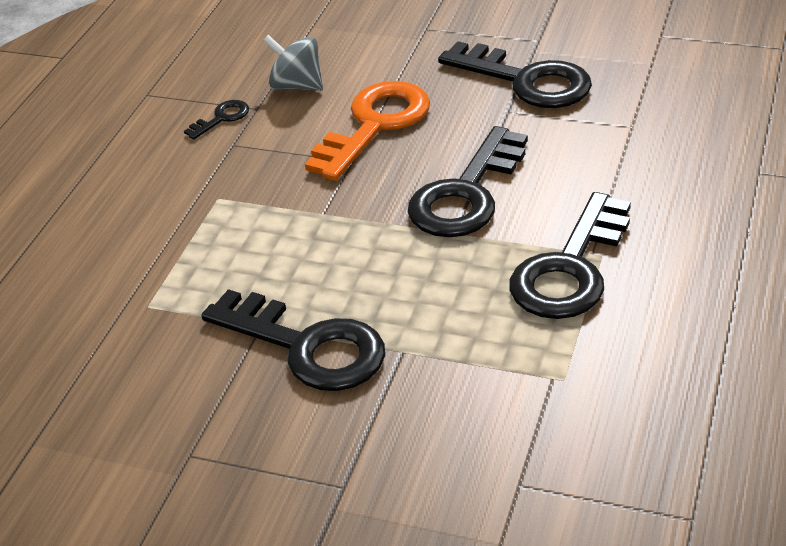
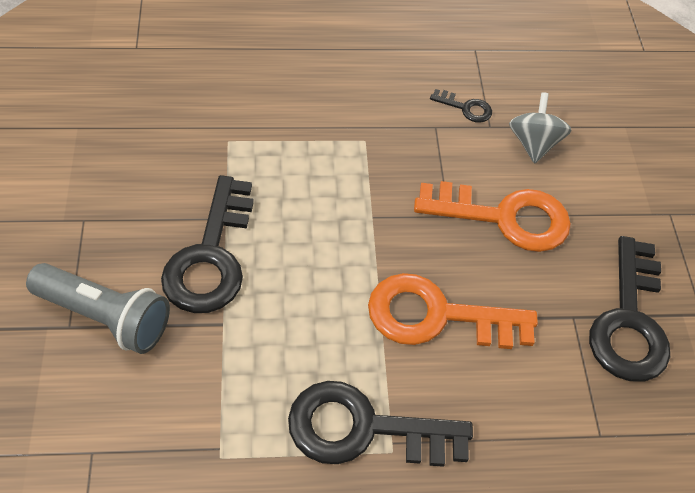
camera: 60 degrees right, 15 degrees up
(344, 451) = (105, 317): none -> grey flashlight
(466, 194) = (437, 316): black key -> orange key

